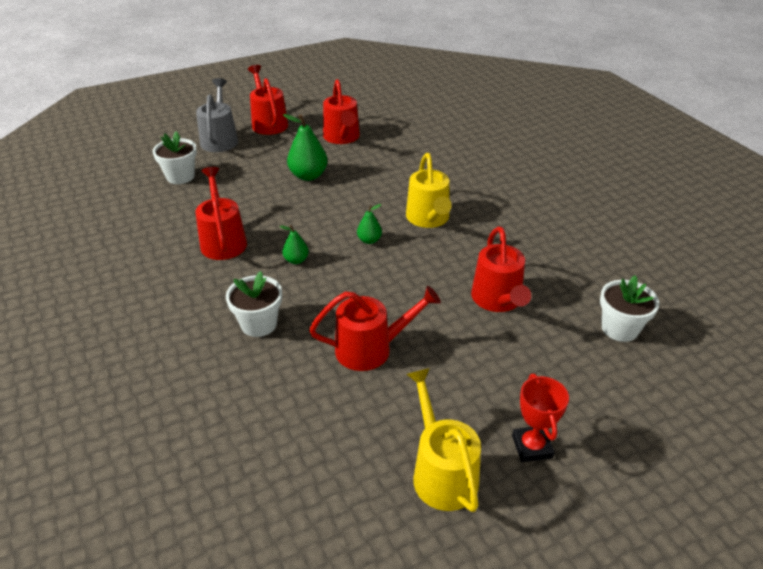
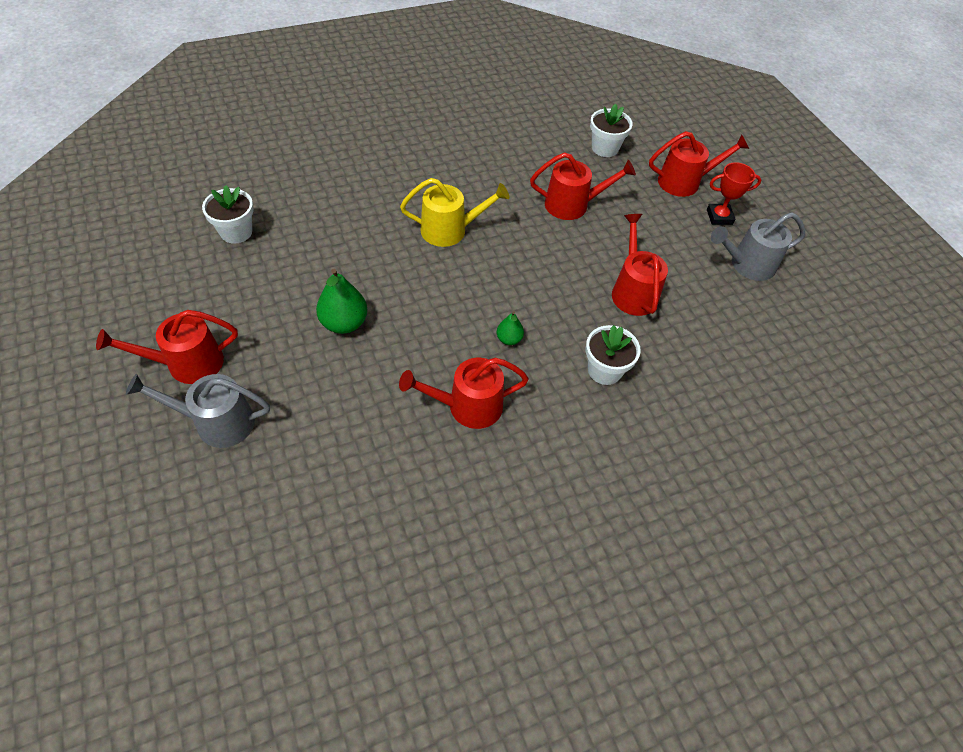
camera: 90 degrees left, 15 degrees up
(180, 176) = (311, 464): white flower pot -> white flower pot (236, 232)
(342, 137) = (259, 285): red watering can -> red watering can (684, 182)
(369, 240) = (481, 278): green pear -> none
(441, 472) = (747, 265): yellow watering can -> grey watering can

